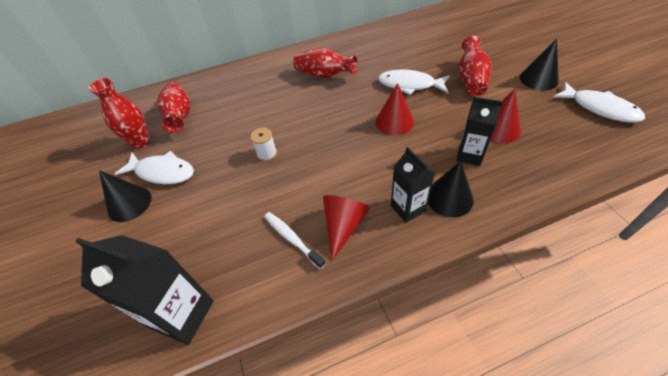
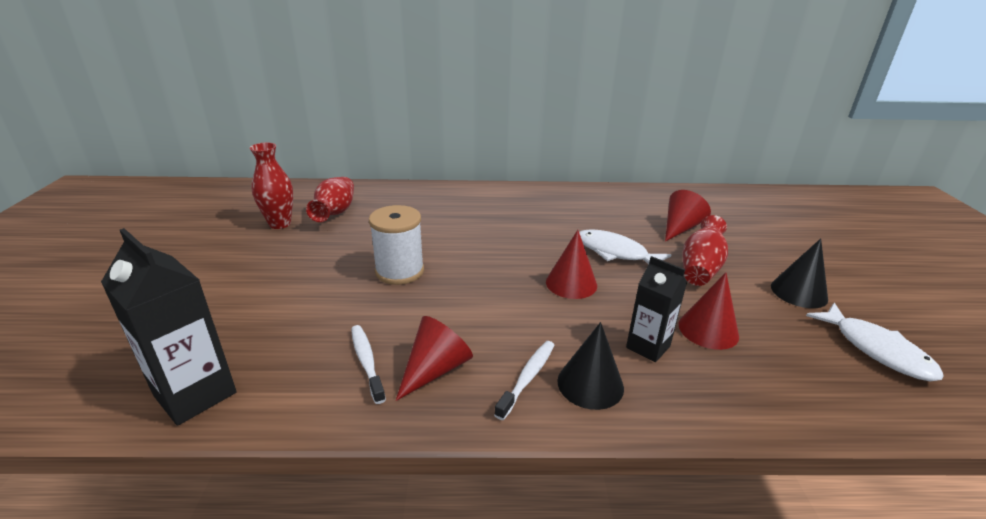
camera: 15 degrees right, 20 degrees down
(129, 203) = (226, 273): black cone -> none
(162, 172) = (280, 256): white fish -> none
(267, 153) = (399, 271): white spool -> white spool, size x1.88
(324, 75) = (517, 217): red vase -> none
(408, 208) = (528, 377): black carton -> white toothbrush
(441, 49) = (680, 228): none -> red cone

